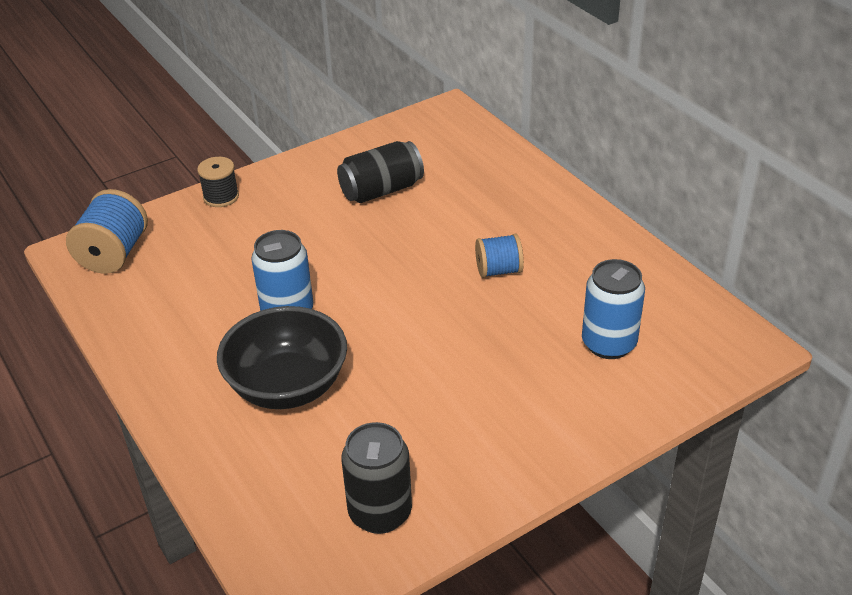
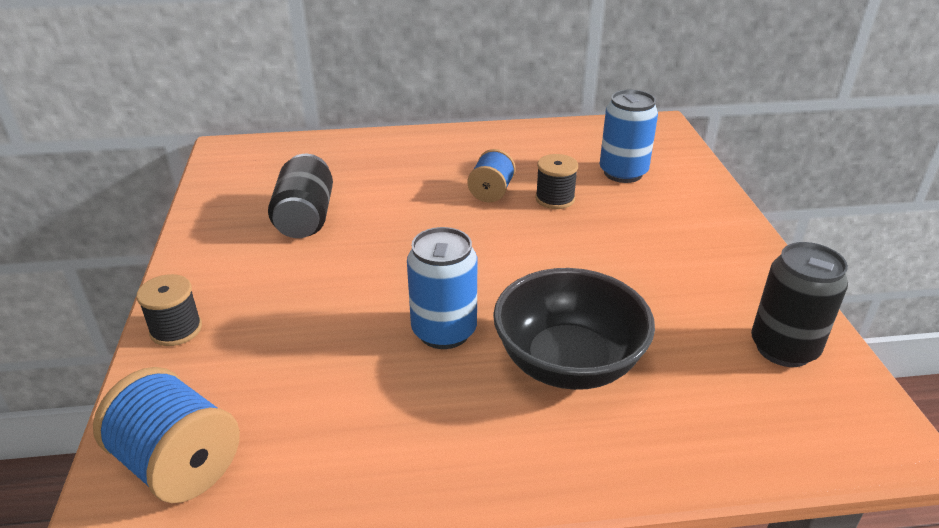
camera: 65 degrees left, 5 degrees down
(519, 312) = (555, 199): none -> black spool

